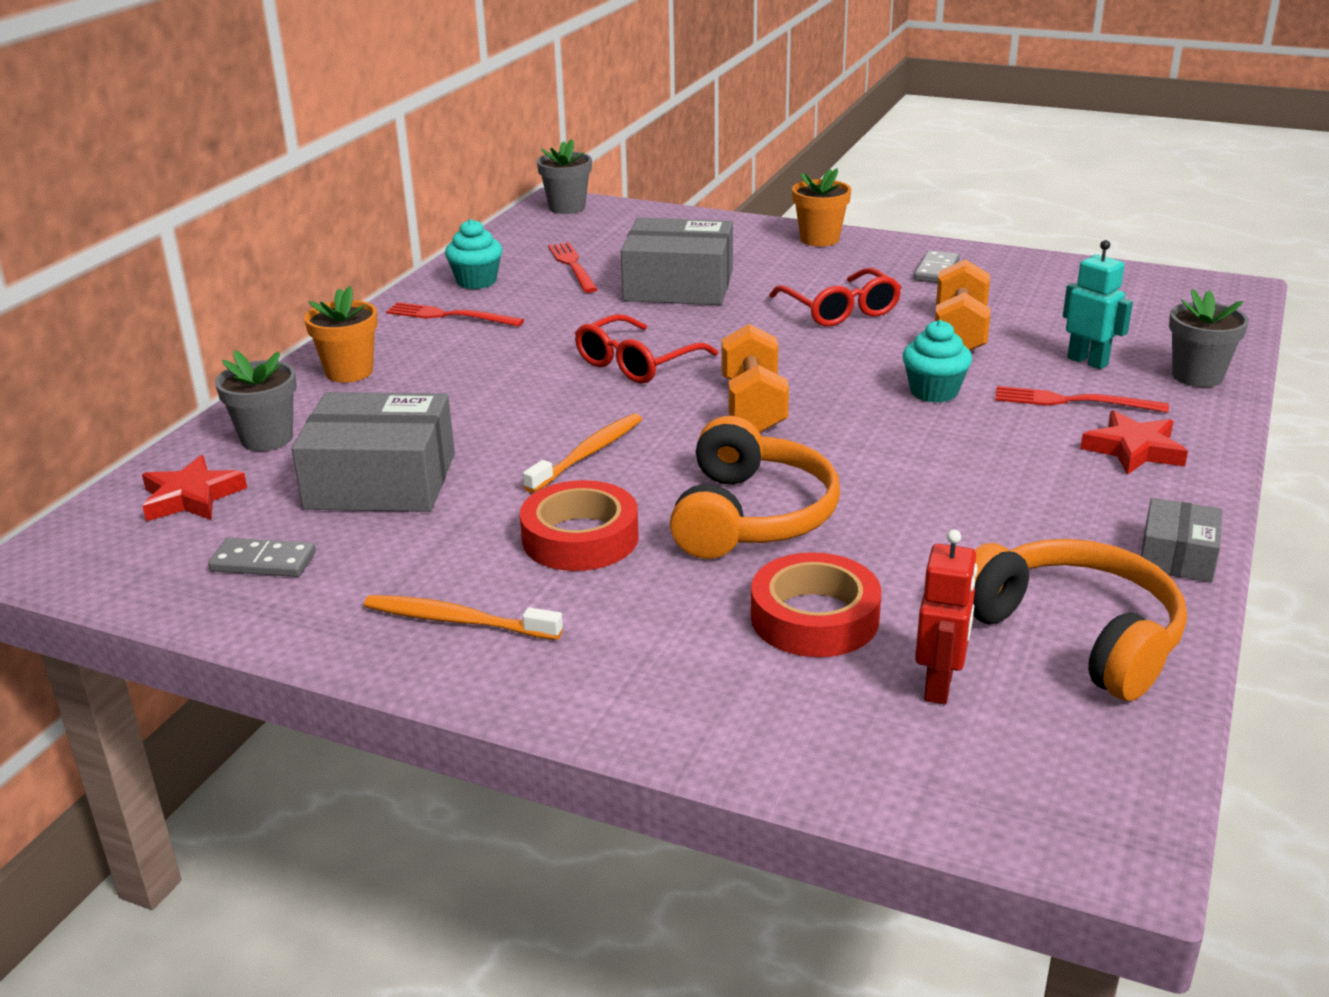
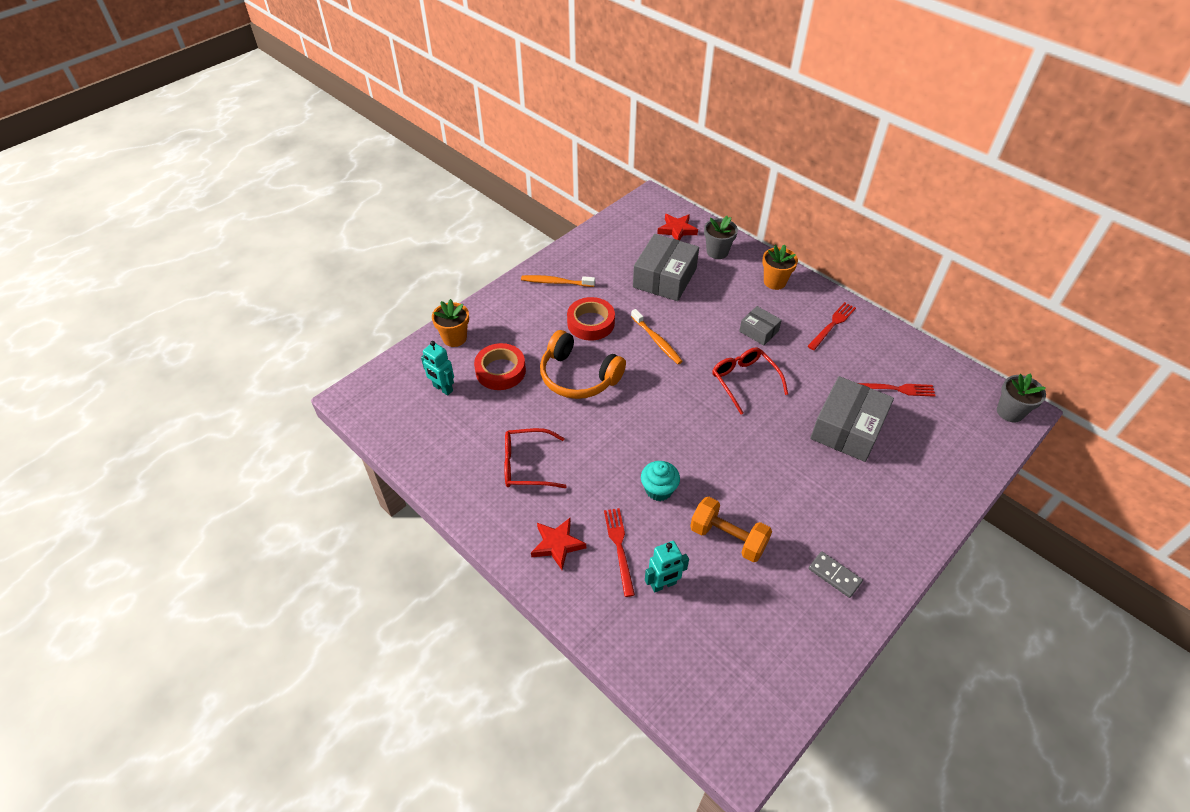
camera: 110 degrees right, 20 degrees up
(263, 562) = (620, 243): grey domino -> none
(457, 621) = (556, 282): orange toothbrush -> orange toothbrush turned 120 degrees counterclockwise
(476, 281) = (880, 343): turquoise cupcake -> none
(753, 406) = (676, 410): orange dumbbell -> none
(819, 239) = (914, 532): orange flower pot -> orange flower pot (454, 338)
(840, 310) = (784, 493): red glasses -> red glasses (527, 465)
(939, 686) = (442, 388): red robot -> turquoise robot
(1073, 401) = (619, 547): red fork -> red fork turned 45 degrees counterclockwise
(1075, 635) = (442, 440): orange headphones -> none
(1177, 556) = (466, 505): grey box -> grey box (759, 331)
(1197, 376) = (619, 632): grey flower pot -> none

